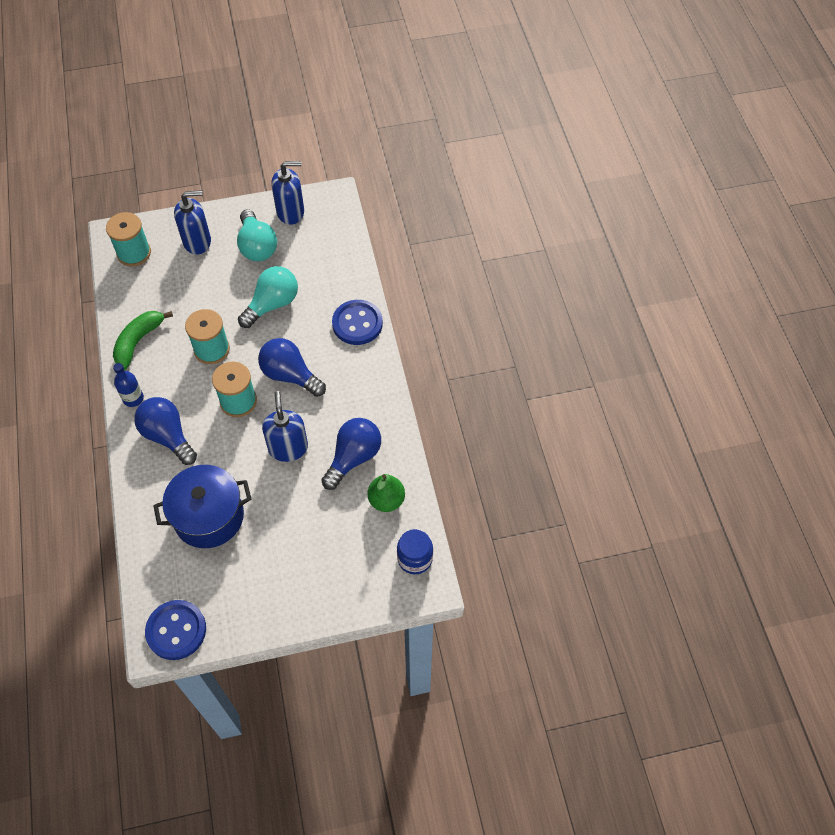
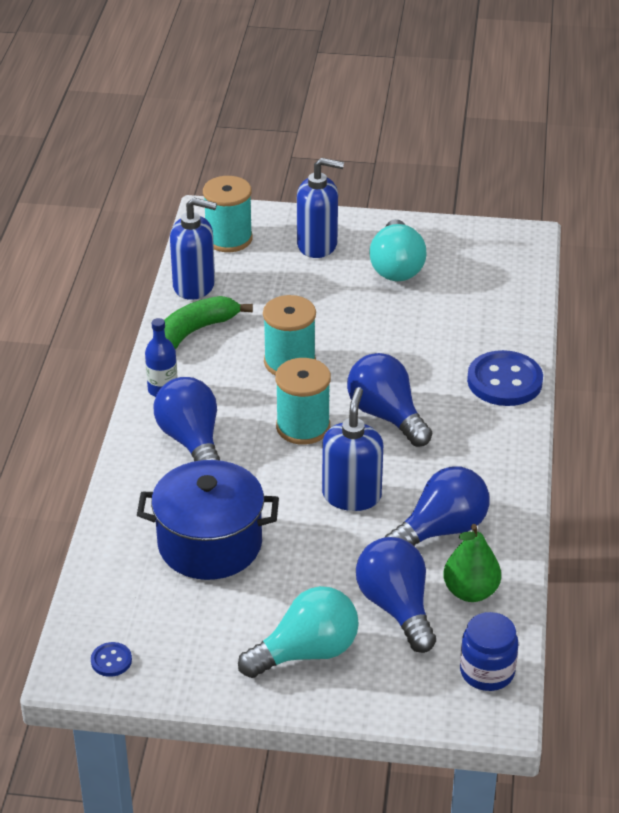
camera: 20 degrees right, 20 degrees down
(176, 630) = (111, 660): blue button -> blue button, size x0.46
(272, 304) = (392, 333): turquoise light bulb -> turquoise light bulb (306, 652)
(291, 212) = (457, 241): blue soap dispenser -> blue soap dispenser (194, 286)
(344, 528) = (396, 607): none -> blue light bulb

